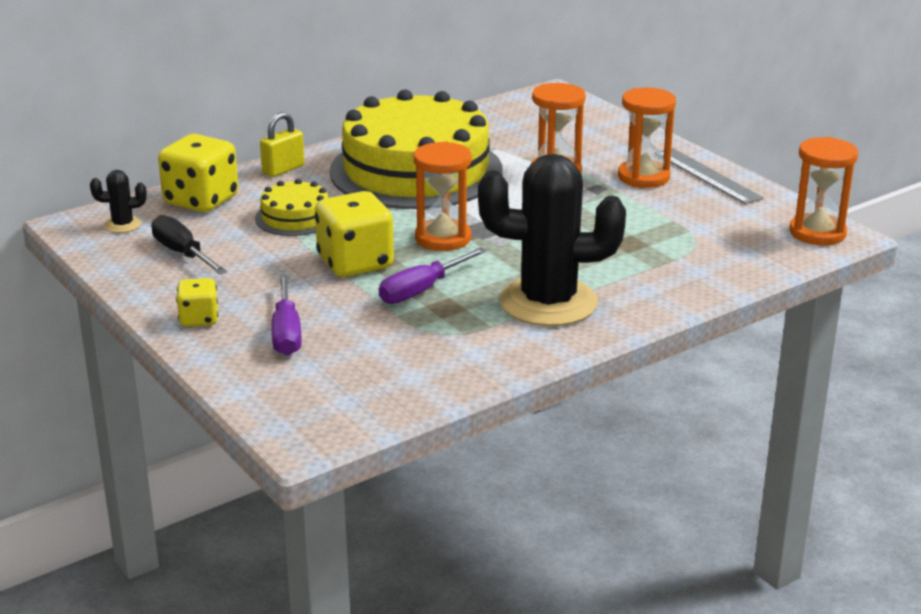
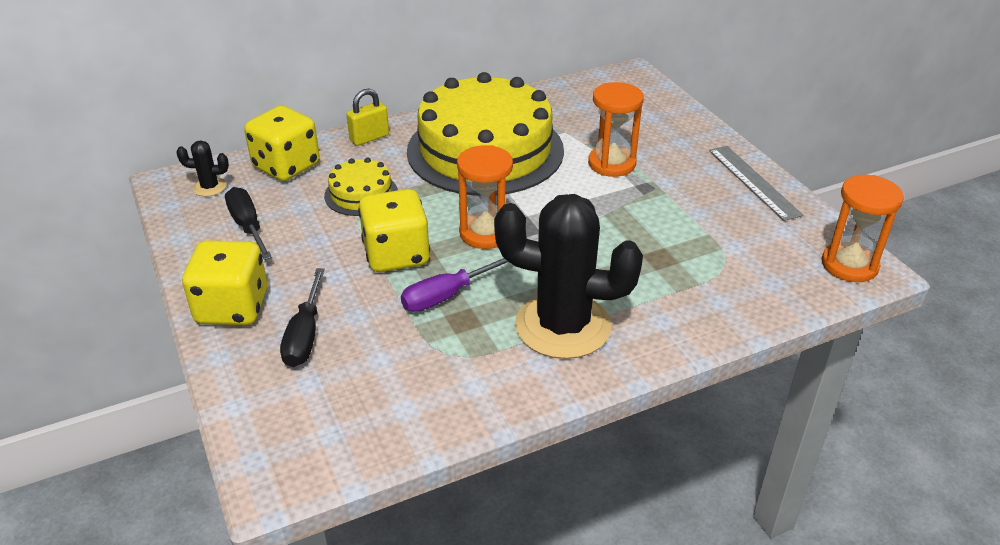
camera: 10 degrees right, 10 degrees up
(199, 319) = (232, 308): yellow dice -> yellow dice, size x1.82
(286, 333) = (305, 335): purple screwdriver -> black screwdriver
(643, 177) = (692, 178): orange hourglass -> none

